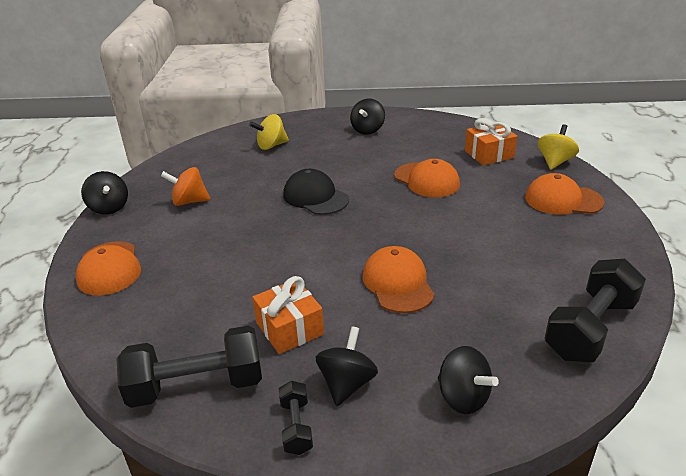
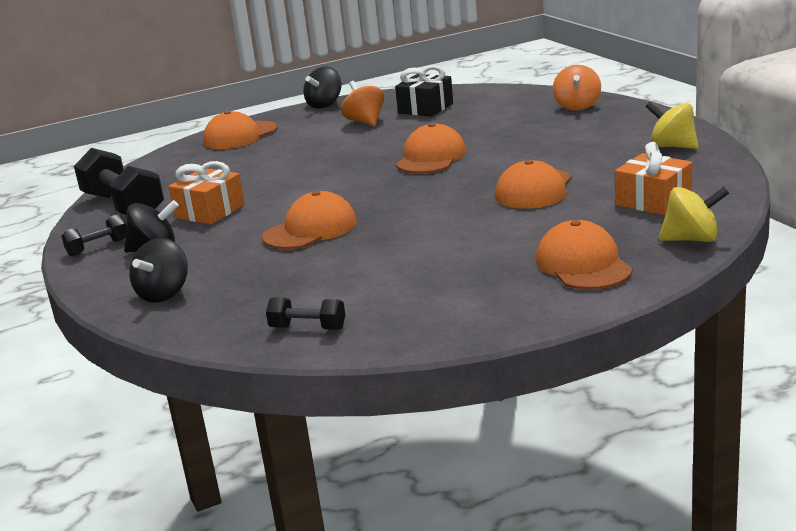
camera: 65 degrees right, 10 degrees down
(205, 171) = (425, 108): none -> black gift
(271, 146) = (514, 111): yellow spinning top -> yellow spinning top (672, 147)
(299, 127) = (577, 106): none -> orange spinning top
(315, 197) = (431, 158): black cap -> orange cap
(367, 130) = (620, 133): black spinning top -> none
(590, 329) = (308, 328): black dumbbell -> black dumbbell, size x0.50

